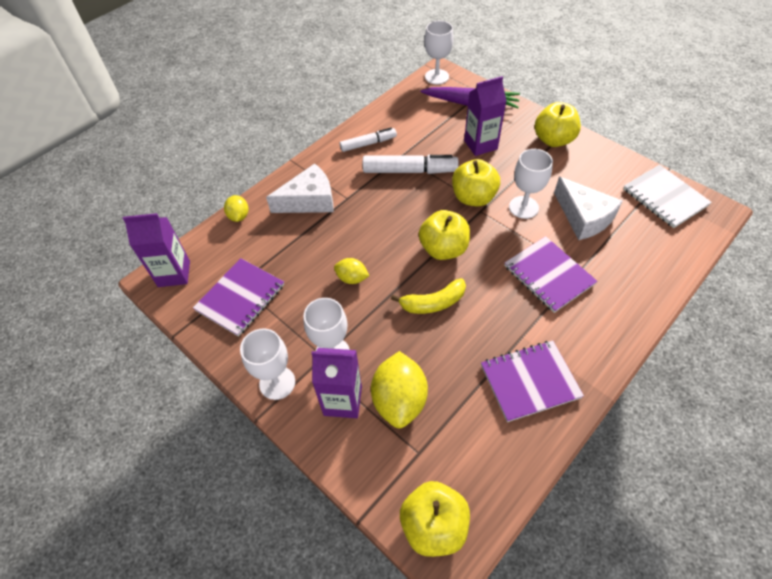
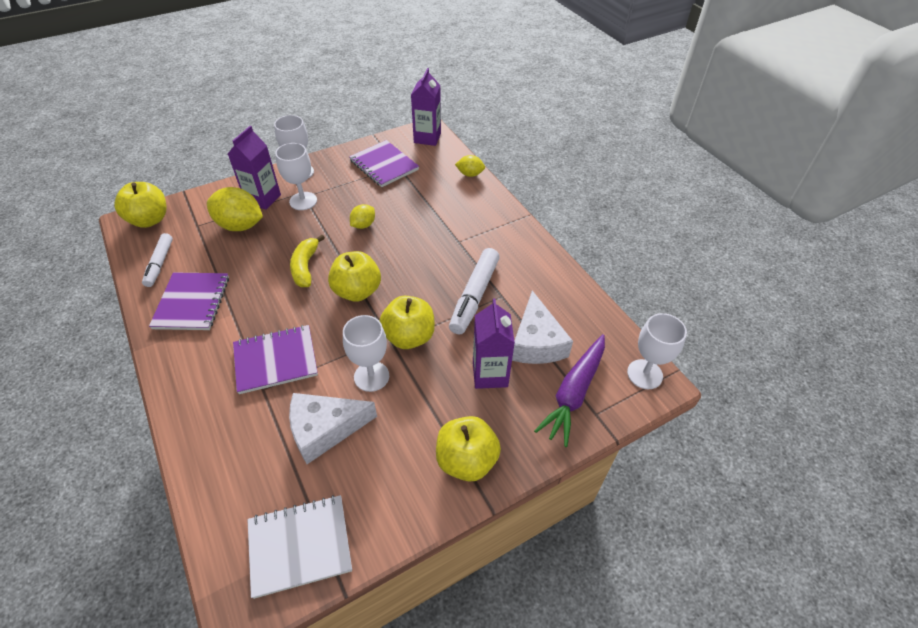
camera: 105 degrees right, 5 degrees down
(309, 200) = (468, 217): white cheese -> white cheese (536, 342)
(368, 144) = (531, 274): white marker -> white marker (160, 264)

